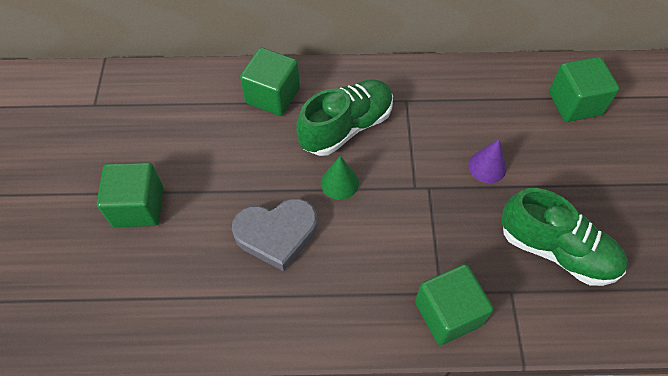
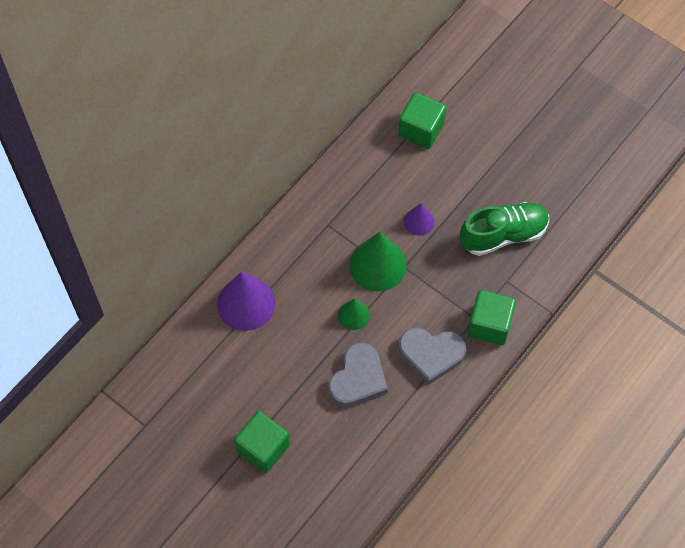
camera: 50 degrees left, 5 degrees up
(272, 95) = (246, 303): green cube -> purple cone
(346, 127) = (315, 278): green shoe -> none
(362, 281) = (431, 355): none -> grey heart
(409, 165) = (377, 265): none -> green cone

